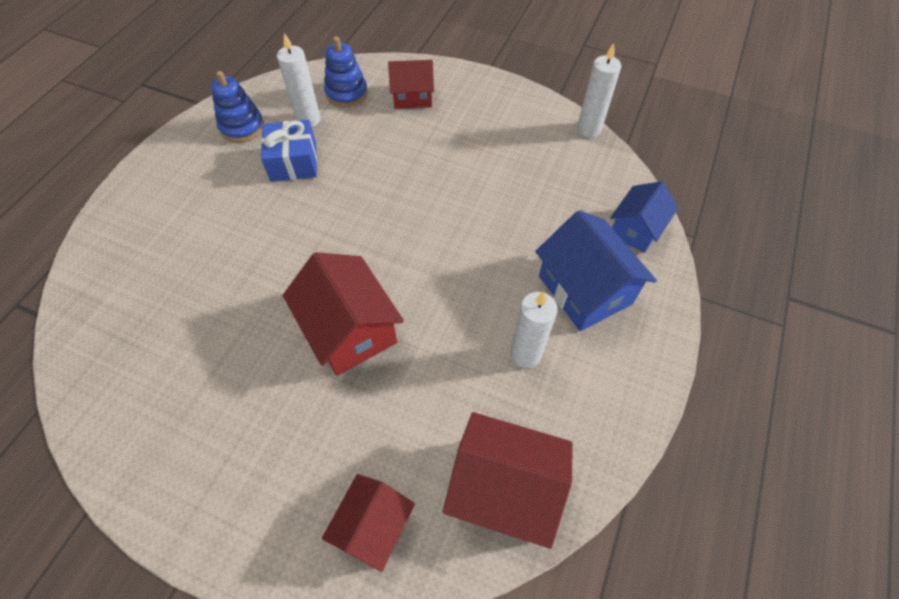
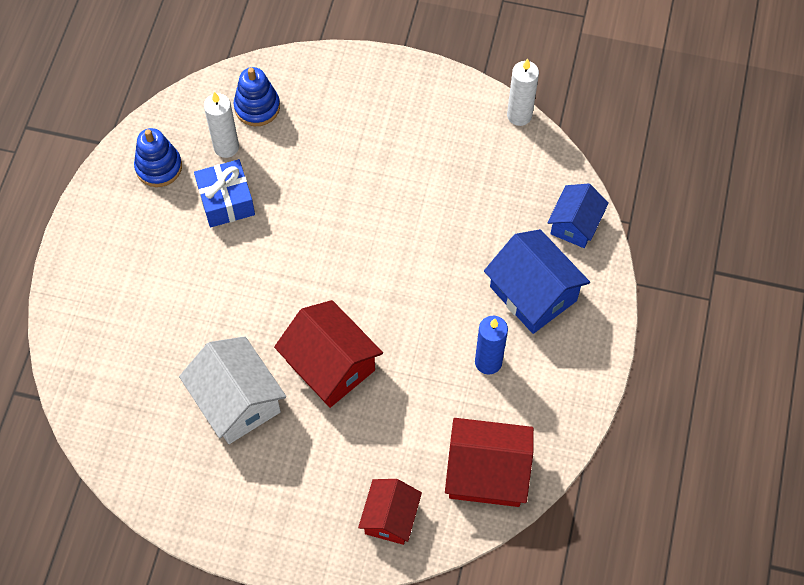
camera: 10 degrees left, 5 degrees up
(237, 352) = (237, 401): none -> white house
(412, 97) = (329, 101): red house -> none
(525, 354) = (488, 362): white candle -> blue candle

